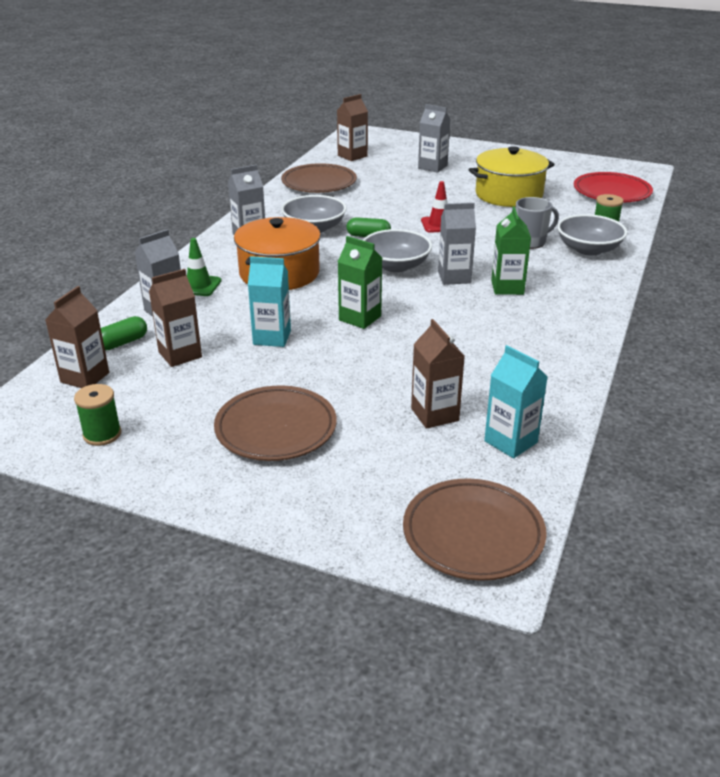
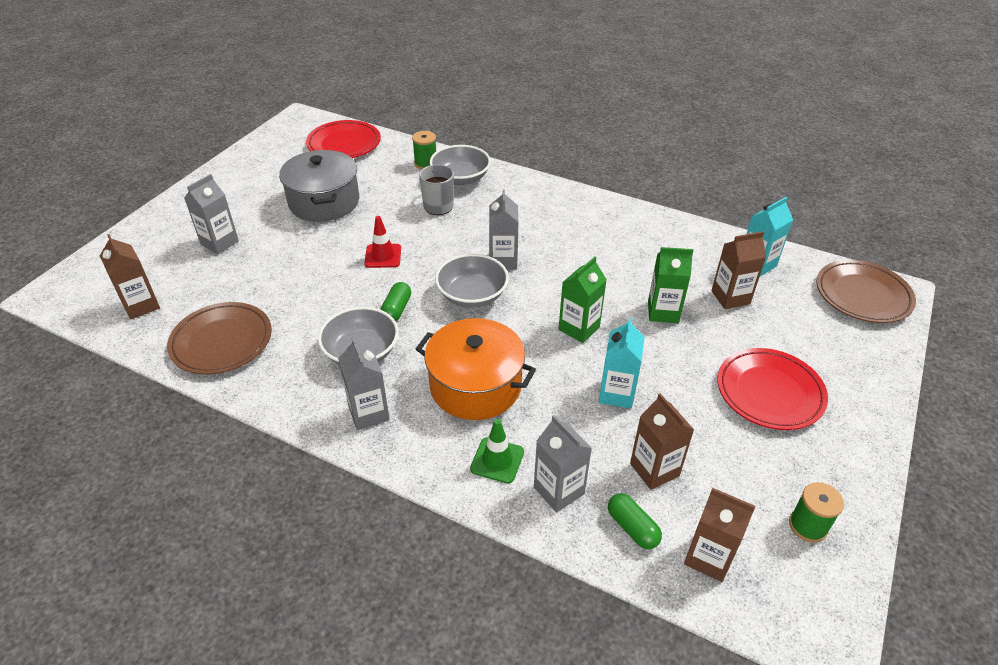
camera: 85 degrees left, 10 degrees up
(276, 429) = (769, 392): brown plate -> red plate
(507, 287) = (526, 232): green carton -> green carton (663, 312)
(508, 194) = (324, 202): yellow pot -> grey pot

